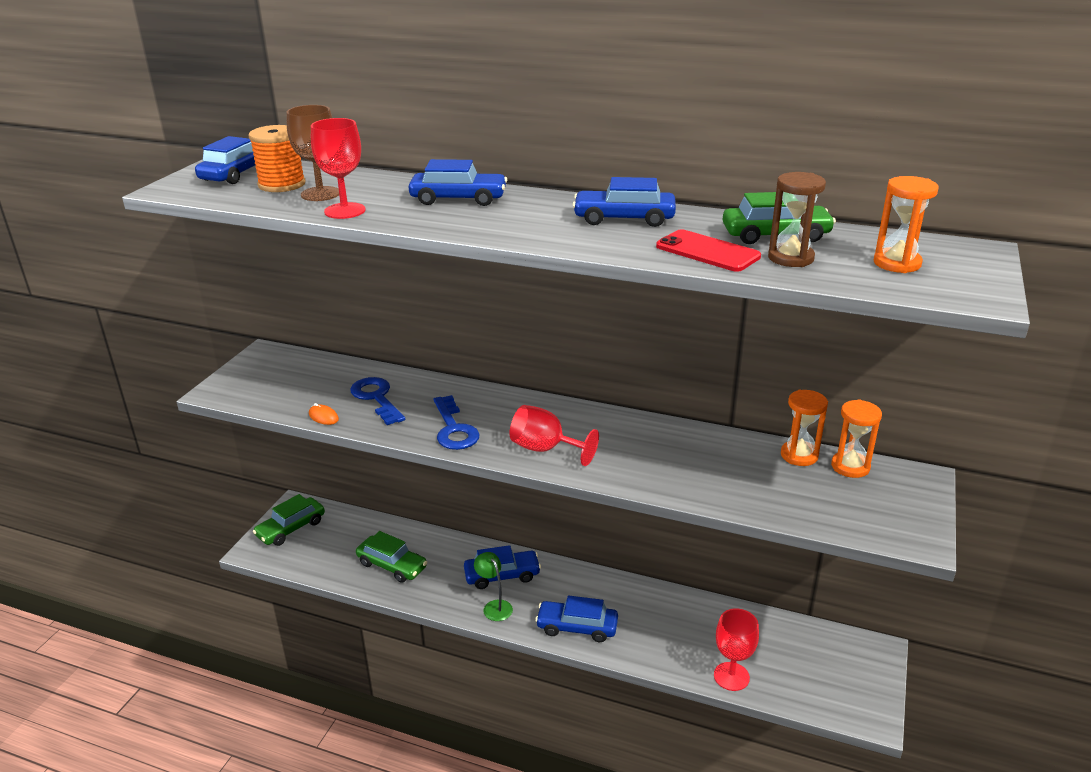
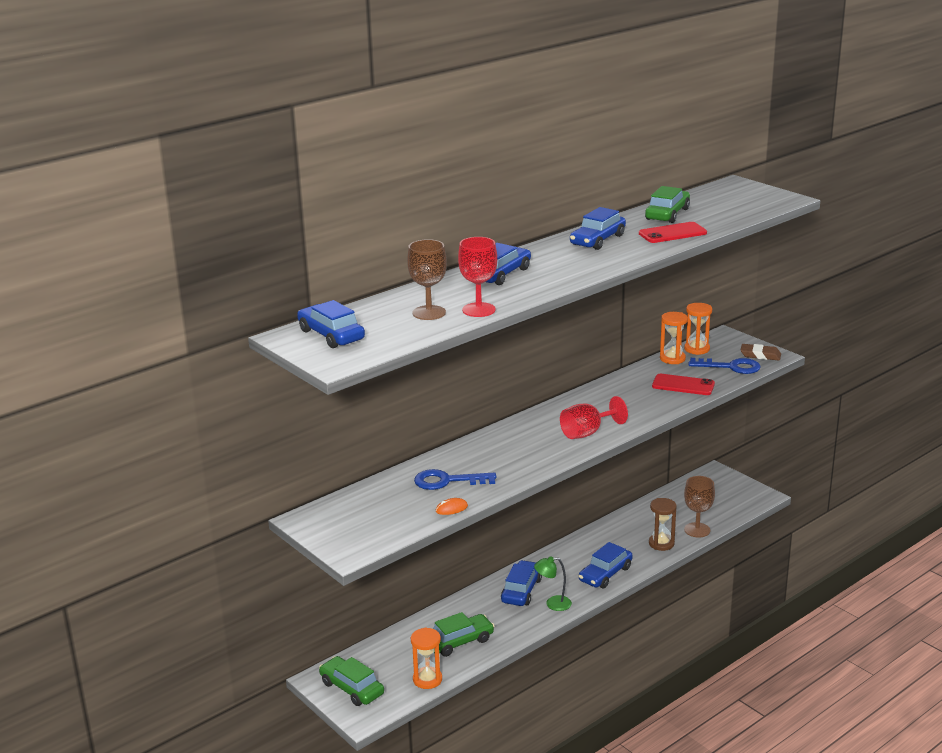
camera: 60 degrees left, 5 degrees down
(282, 184) = (386, 323): orange spool -> none
(291, 528) = (352, 688): green car -> green car turned 150 degrees clockwise
(454, 429) = (527, 459): blue key -> blue key (731, 367)
(731, 676) = (697, 530): red goblet -> brown goblet
(735, 484) = (683, 385): none -> red phone
(790, 258) = (702, 219): brown hourglass -> brown hourglass (661, 543)
(897, 263) = (733, 202): orange hourglass -> orange hourglass (427, 679)
(902, 525) = (760, 355): none -> brown eraser

